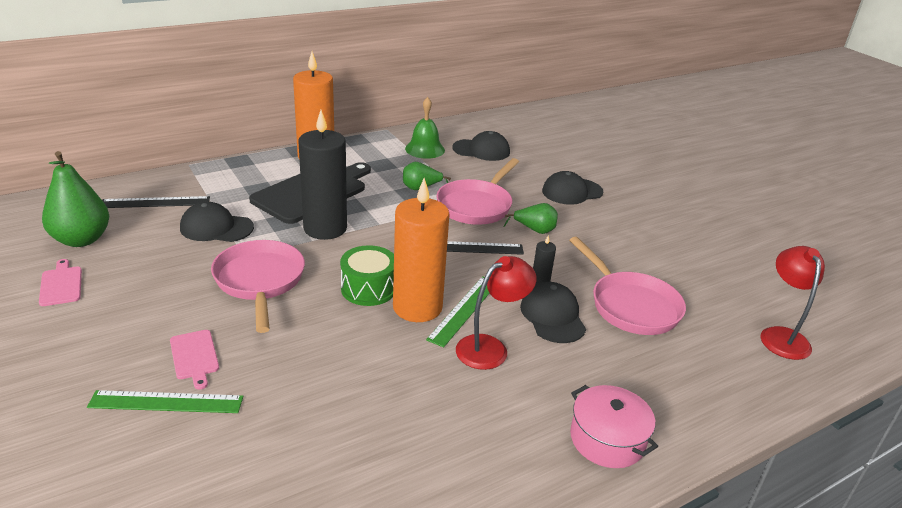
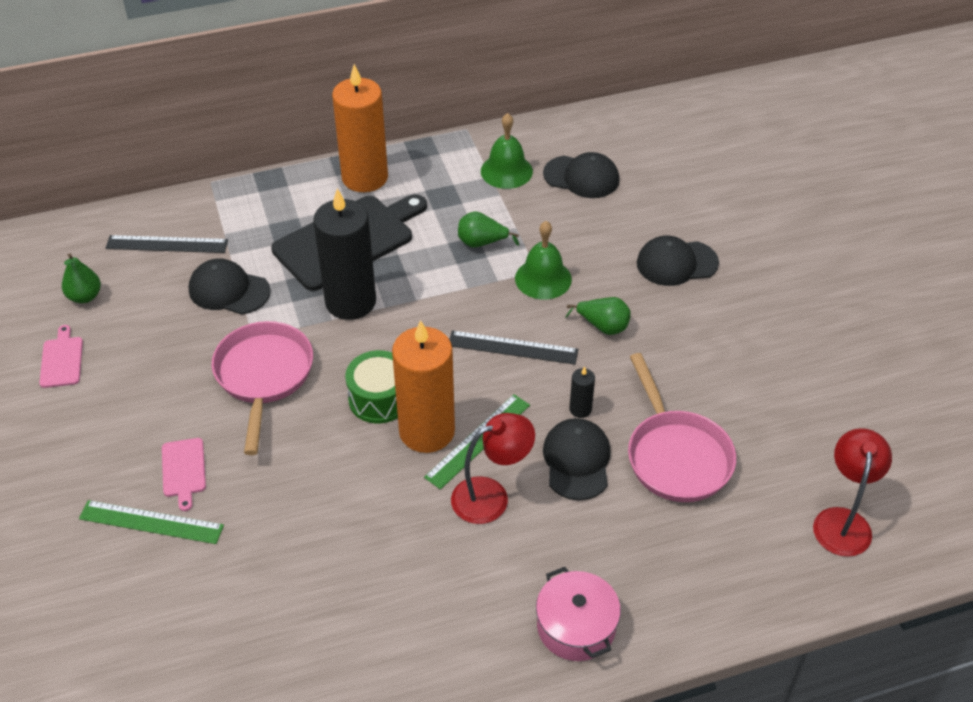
camera: 15 degrees right, 15 degrees up
(81, 239) = (85, 296): green pear -> green pear, size x0.57
(476, 206) = (543, 278): pink pan -> green bell

